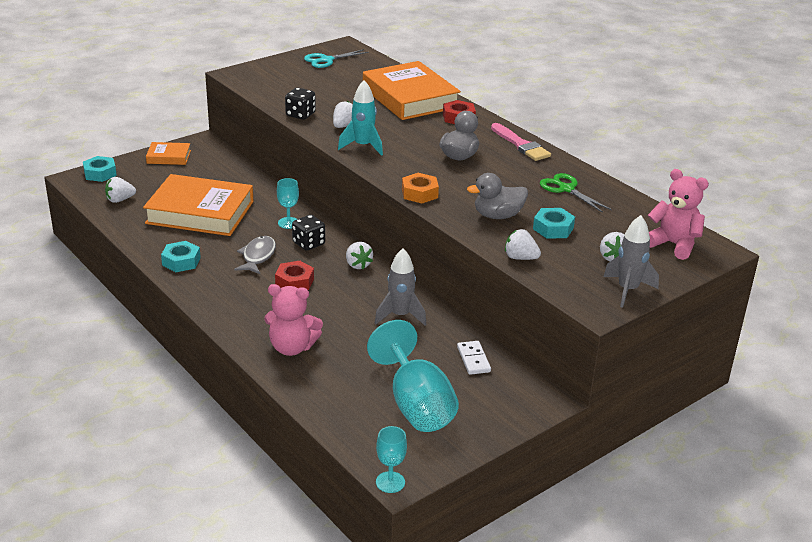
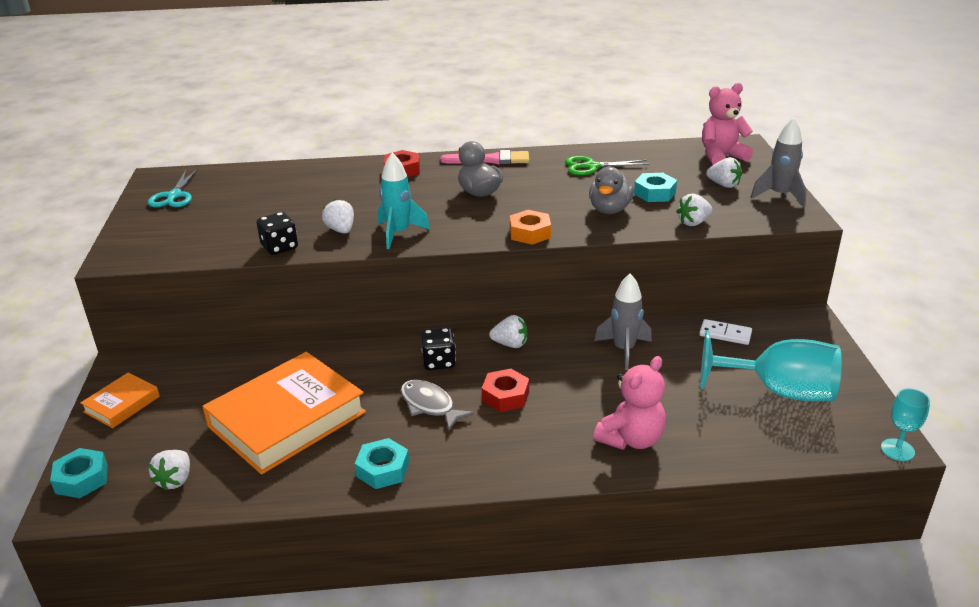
camera: 55 degrees left, 0 degrees up
(288, 223) = (382, 361): turquoise goblet -> none
(410, 98) = (328, 179): orange book -> none

